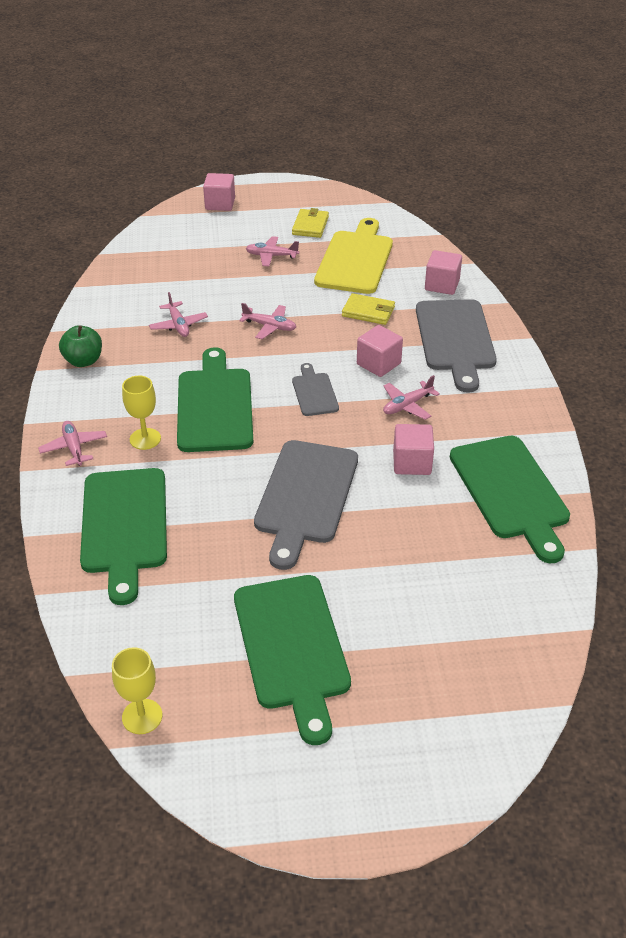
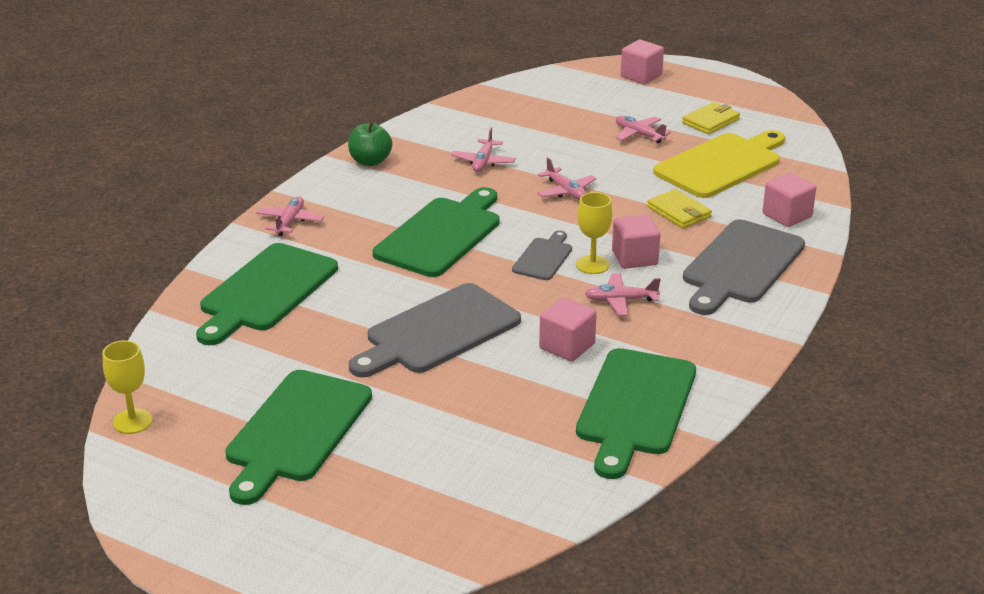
camera: 35 degrees right, 10 degrees down
(145, 439) = (353, 237): yellow goblet -> yellow goblet (592, 265)

